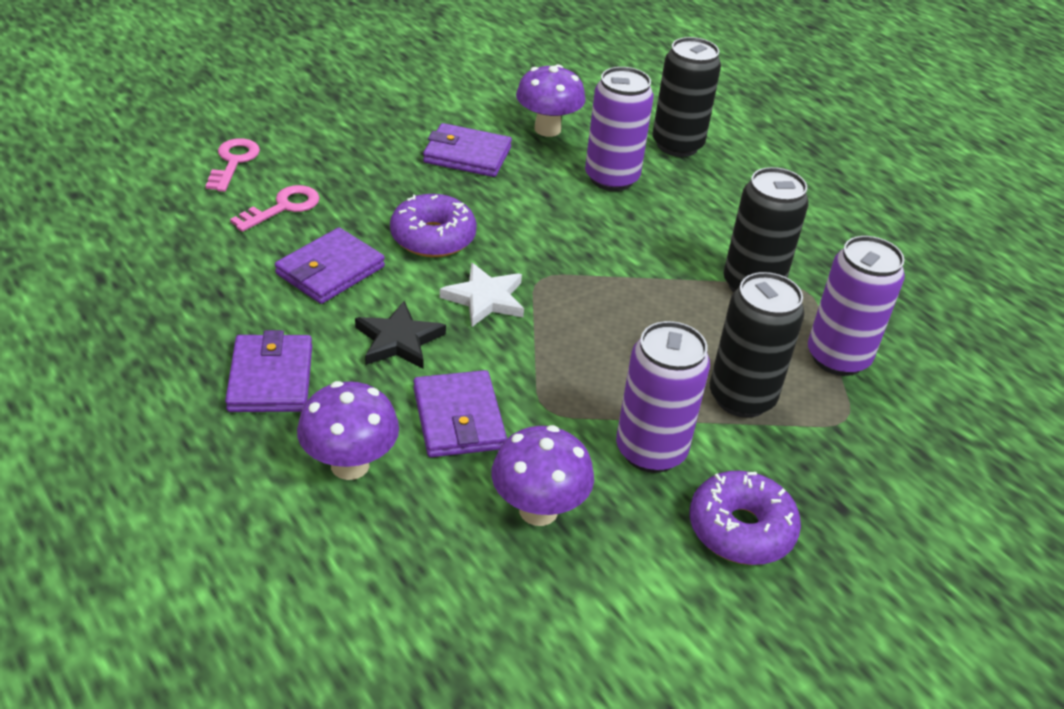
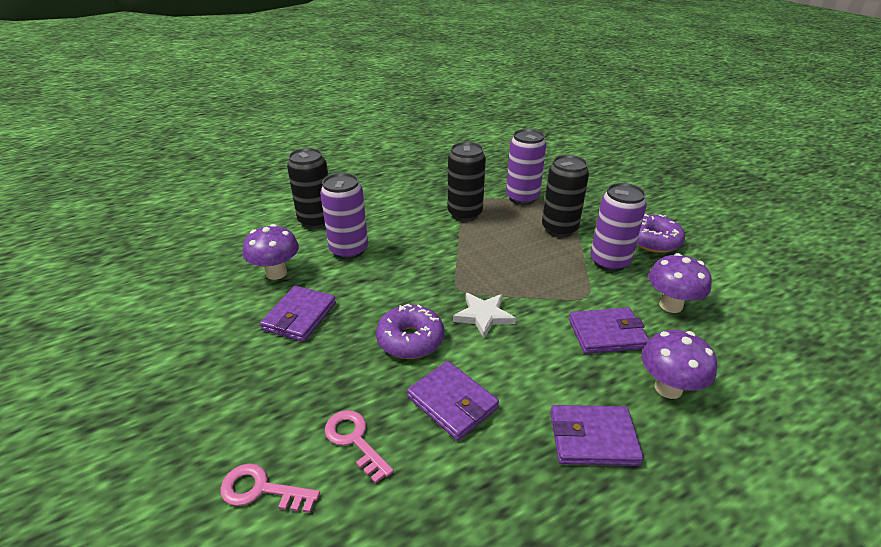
camera: 80 degrees left, 5 degrees down
(398, 340) = (534, 361): black star -> none

